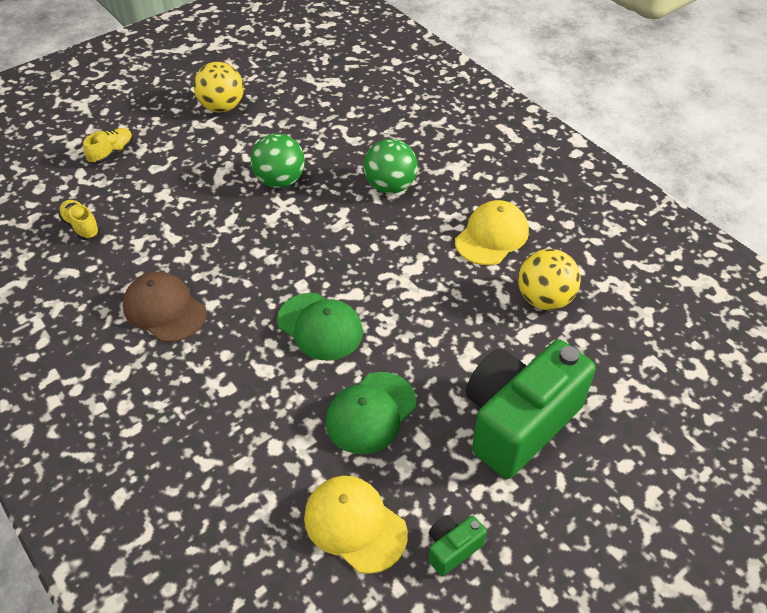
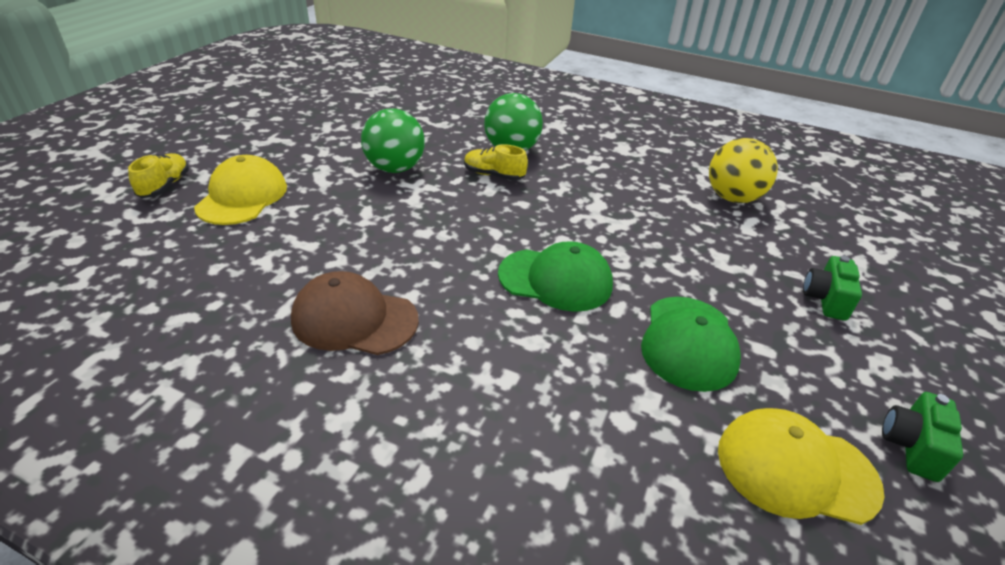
camera: 30 degrees left, 10 degrees down
(81, 226) = (169, 265): yellow shoe -> yellow shoe (493, 175)
(222, 107) = (278, 124): yellow ball -> none
(491, 236) = (639, 165): yellow cap -> yellow cap (242, 196)
(518, 422) = (825, 300): green camera -> green camera, size x0.41

